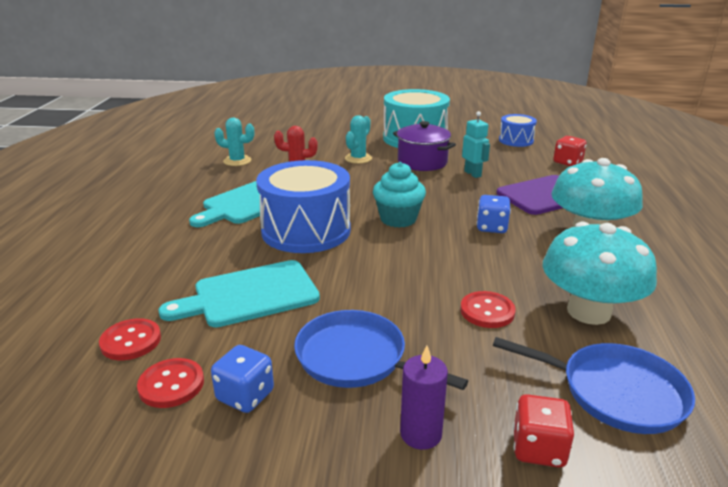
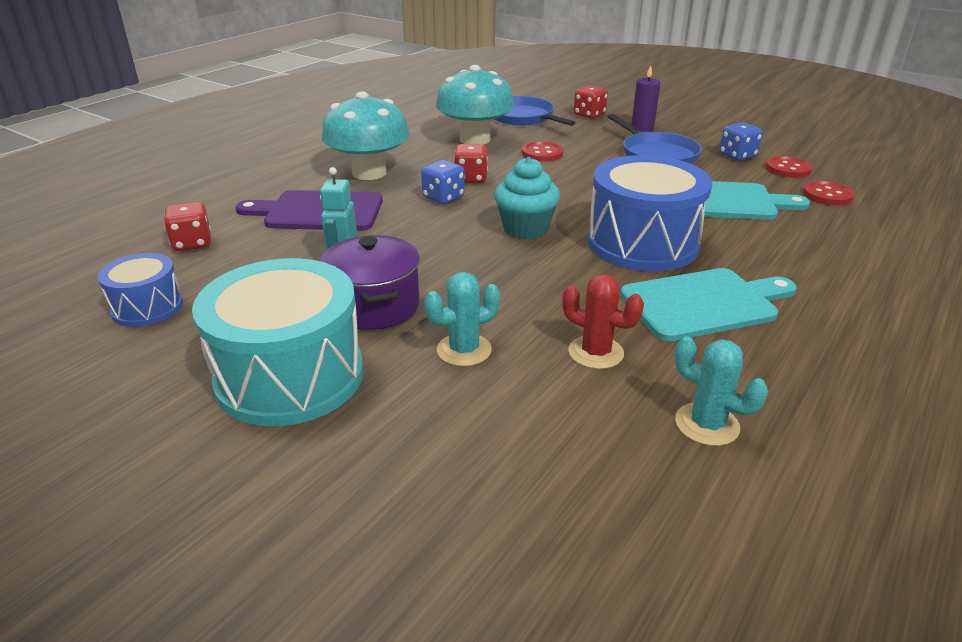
camera: 150 degrees left, 5 degrees up
(502, 252) = (471, 178): none -> red dice

